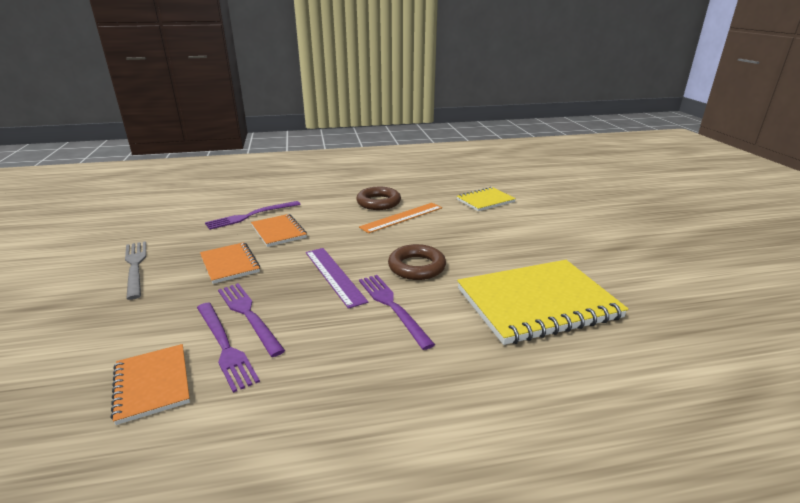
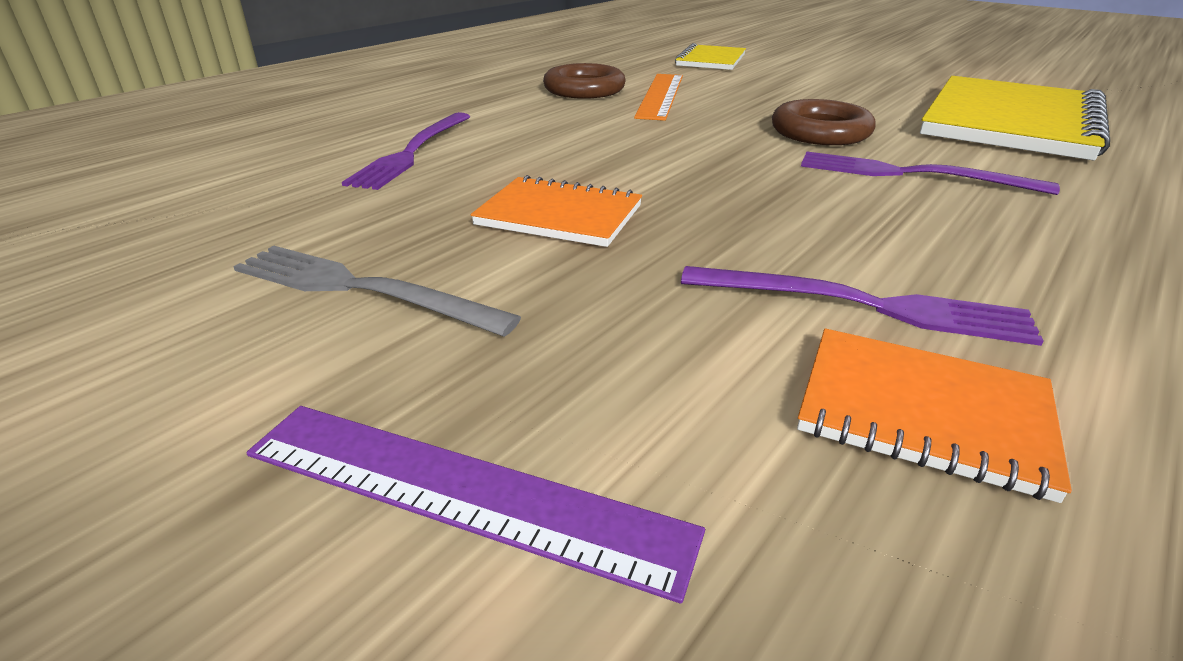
camera: 40 degrees left, 5 degrees up
(248, 315) = (780, 257): purple fork -> none
(279, 232) = (525, 155): orange notebook -> none
(334, 276) = (755, 172): purple ruler -> purple ruler (461, 492)

